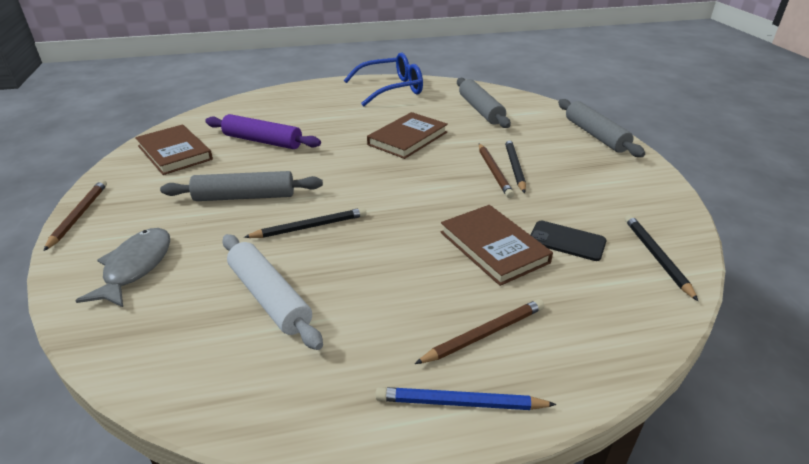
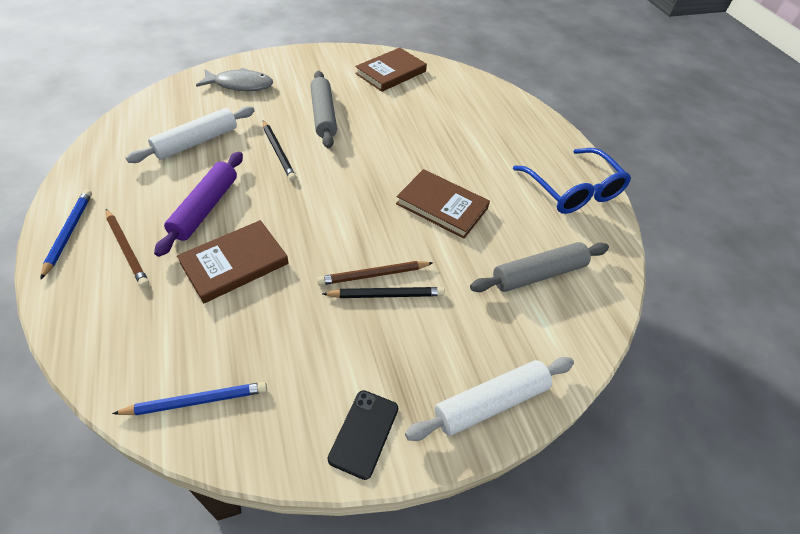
camera: 80 degrees right, 15 degrees up
(79, 215) = (301, 53): brown pencil -> none
(263, 141) = (418, 112): purple rolling pin -> purple rolling pin (205, 208)
(567, 241) = (236, 322): black phone -> black phone (364, 433)
(595, 135) = (490, 402): grey rolling pin -> white rolling pin
(656, 257) = (197, 401): black pencil -> blue pencil

